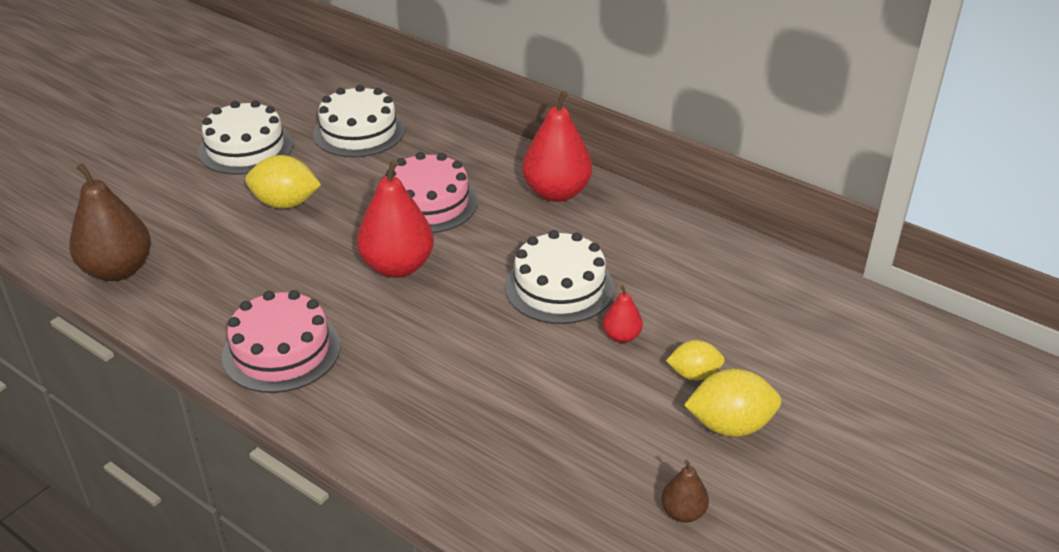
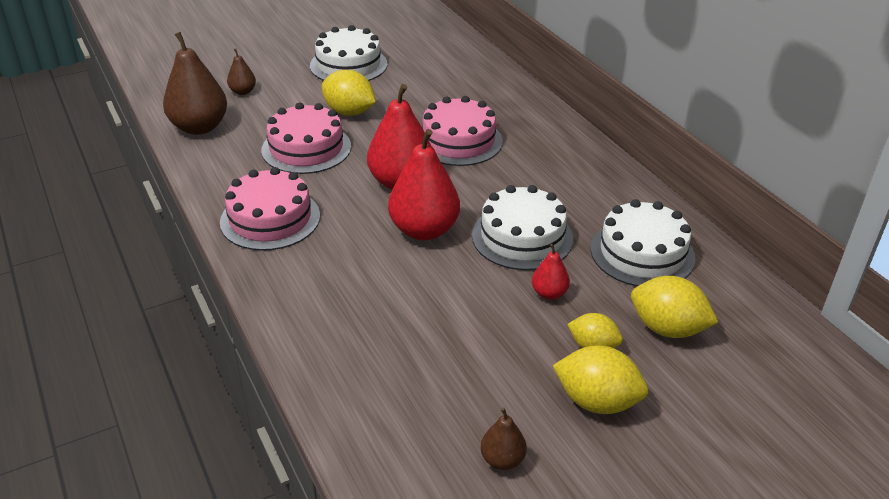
camera: 25 degrees right, 0 degrees up
(140, 213) = (243, 92): none -> brown pear
(265, 259) = (306, 148): none -> pink cake
(359, 132) = (442, 74): white cake -> white cake (642, 253)
(556, 192) = (572, 161): red pear -> red pear (424, 230)
(747, 334) = (667, 329): none -> yellow lemon

